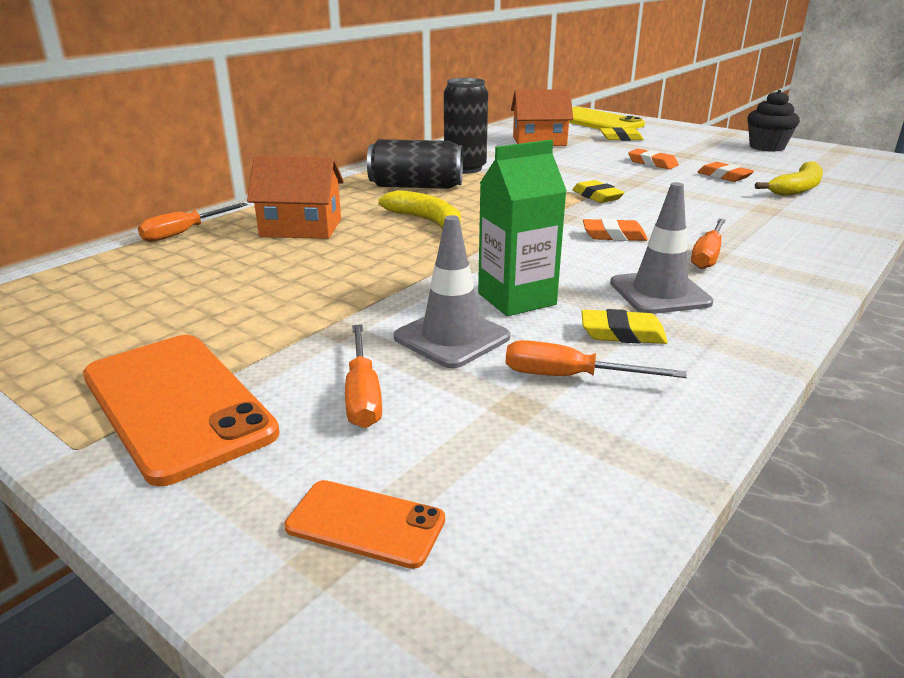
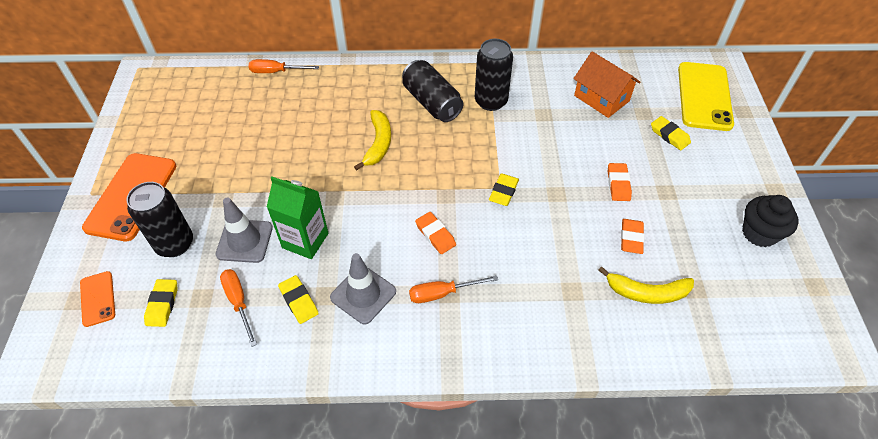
camera: 50 degrees right, 25 degrees up
(301, 228) = (321, 105): orange house -> none
(362, 395) = (175, 244): orange screwdriver -> black can
(484, 448) = (162, 304): none -> yellow eraser

